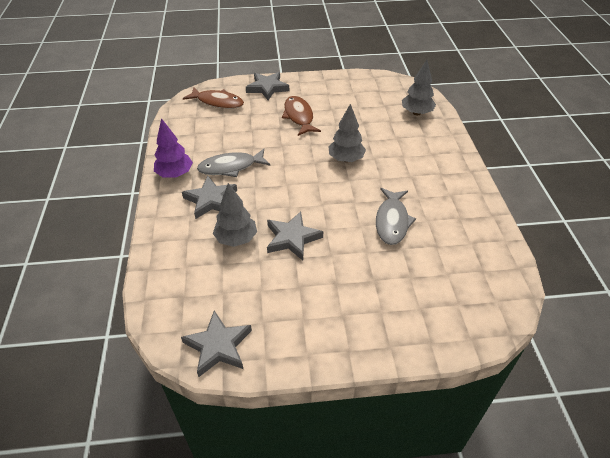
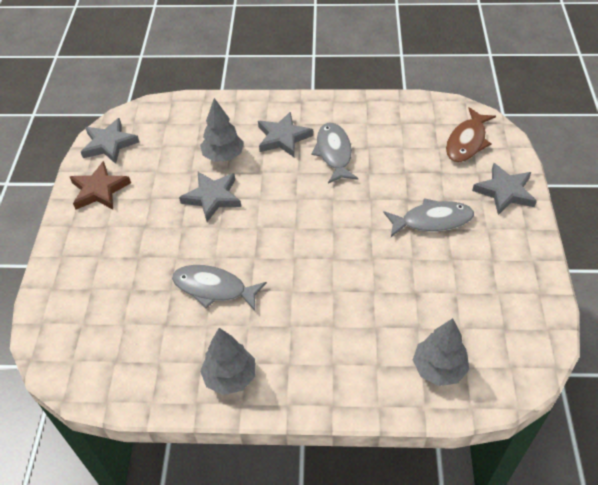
camera: 100 degrees right, 5 degrees up
(175, 174) = (329, 110): purple tree -> none
(293, 336) = (99, 190): none -> brown star
(299, 116) = (432, 220): brown fish -> grey fish
(346, 159) = (334, 260): grey tree -> grey tree (230, 377)

